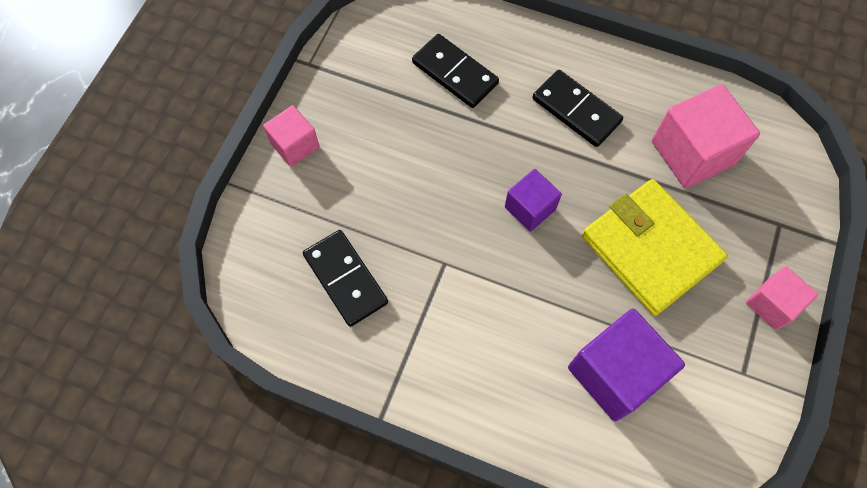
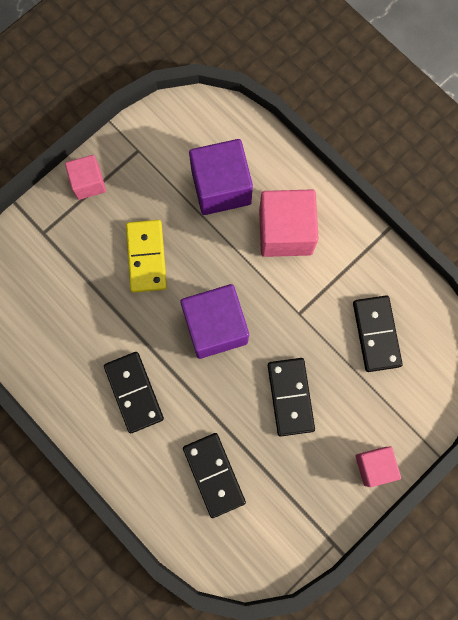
camera: 155 degrees left, 10 degrees up
(412, 173) = (290, 397): none -> black domino
(530, 208) = (215, 327): purple cube -> purple cube, size x1.71
(650, 249) = (146, 257): yellow wallet -> yellow domino
(692, 153) = (67, 314): pink cube -> pink cube (285, 232)

